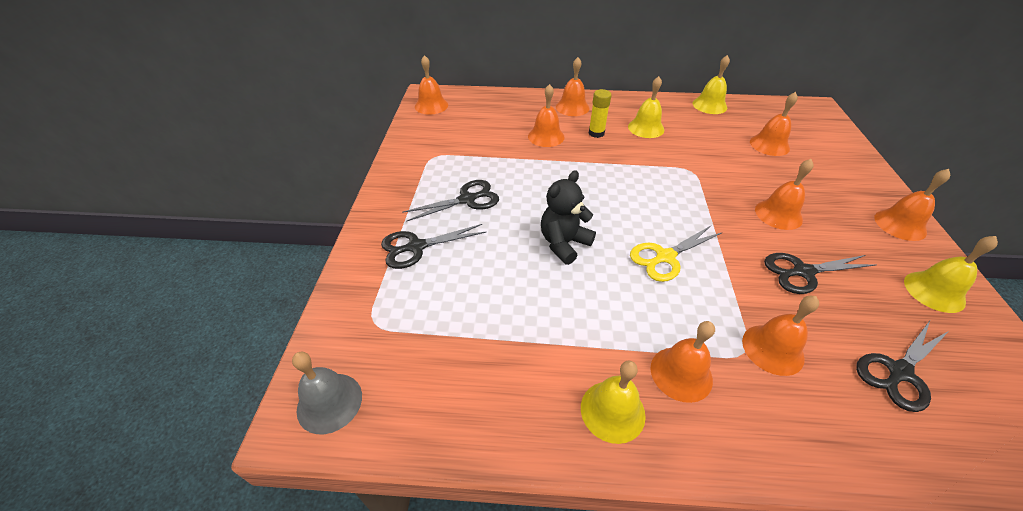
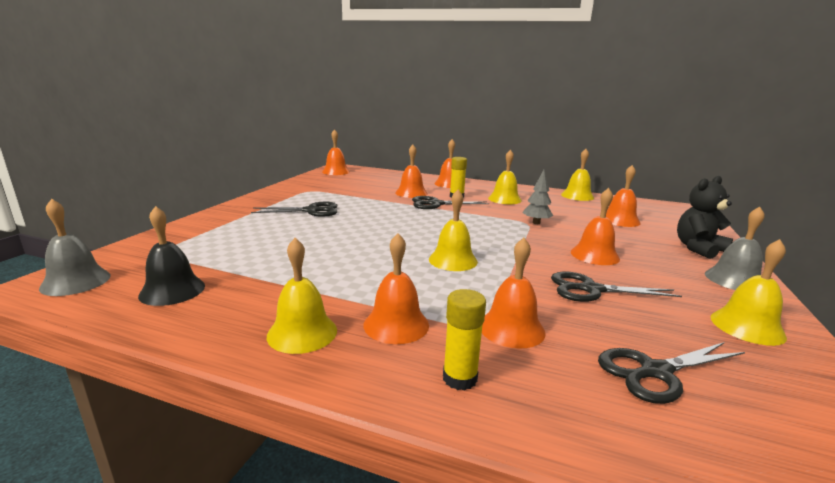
camera: 15 degrees right, 25 degrees down
(416, 247) = (243, 225): black scissors -> black scissors (436, 204)
(443, 386) = (172, 290): none -> black bell
(564, 243) = (366, 240): black teddy bear -> black teddy bear (698, 248)
(665, 257) = (453, 260): yellow scissors -> yellow bell
(700, 168) = (536, 223): none -> grey tree
(772, 428) = (459, 378): none -> yellow glue stick
(900, 224) = (734, 280): orange bell -> grey bell

